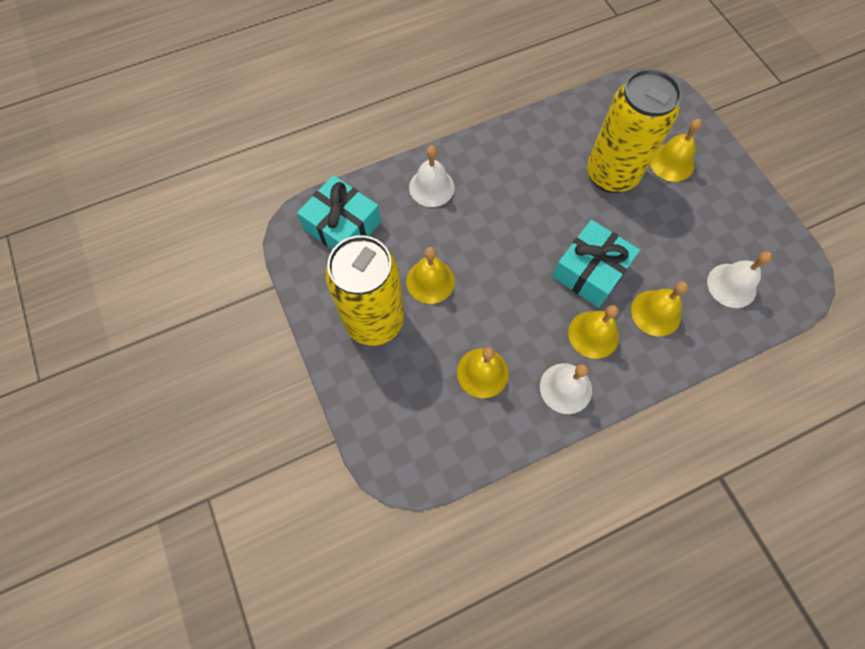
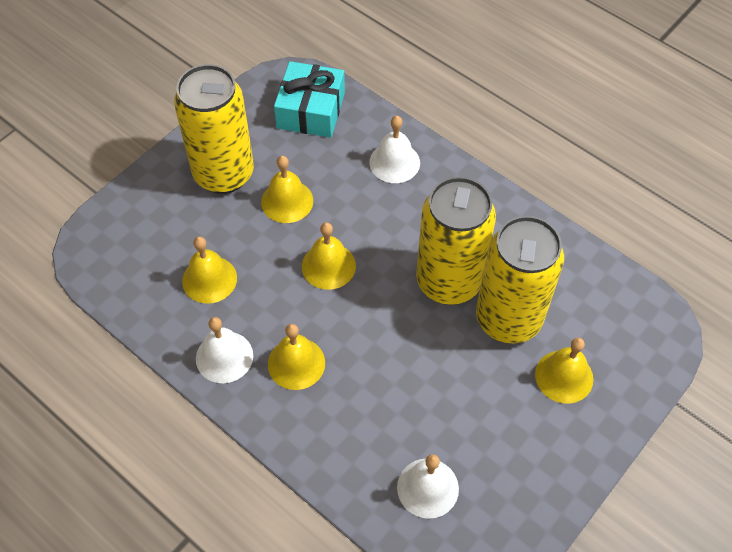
camera: 65 degrees right, 10 degrees down
(563, 198) = (448, 282): none -> yellow can
(590, 271) = (371, 337): turquoise gift -> none
(656, 313) = (352, 416): yellow bell -> yellow bell (328, 266)

